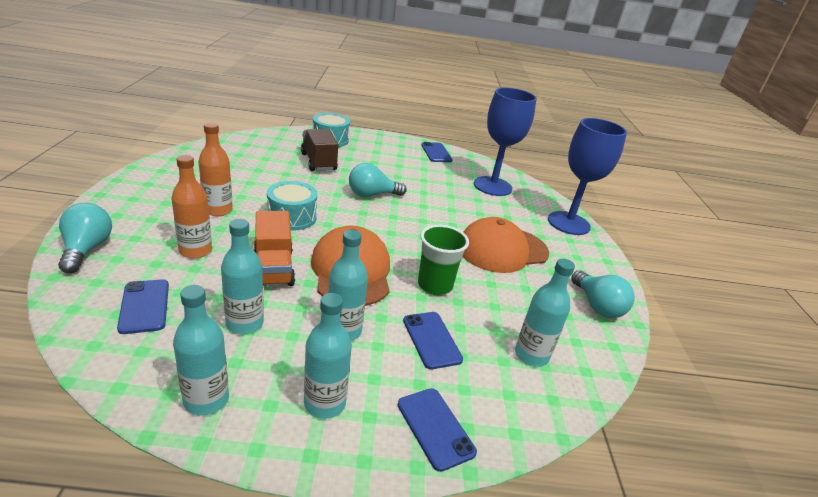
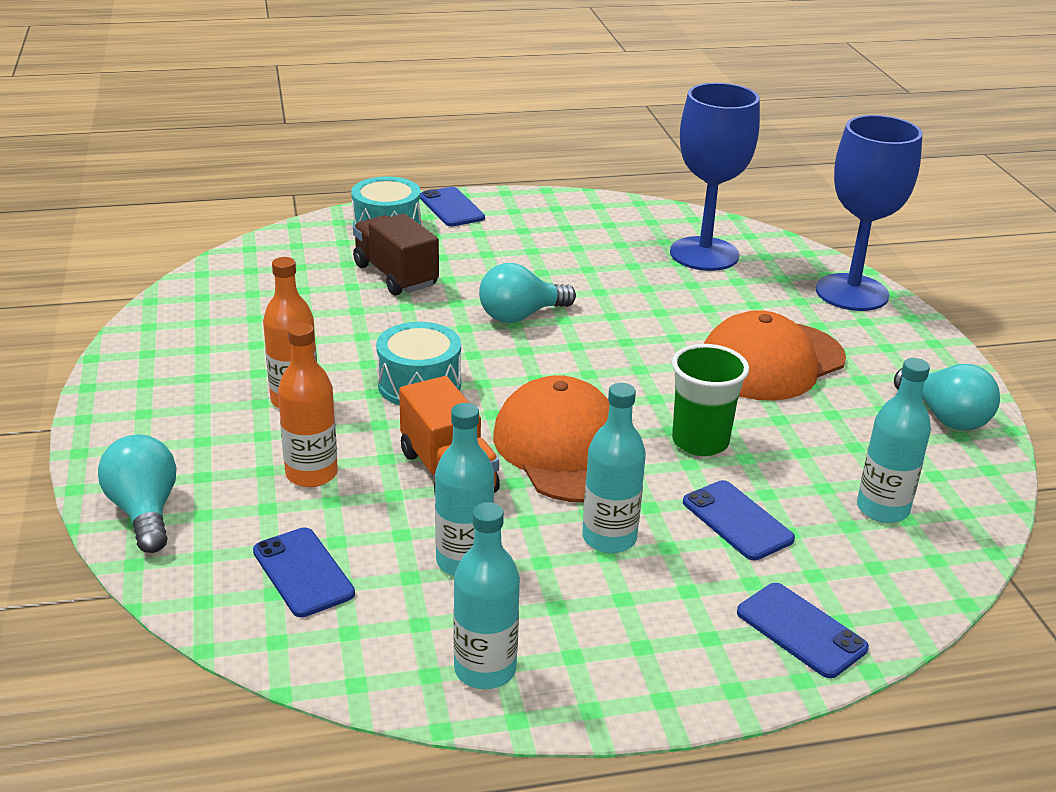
camera: 10 degrees left, 0 degrees up
(325, 403) = (642, 636): turquoise bottle -> none
(436, 153) = (580, 211): blue phone -> blue phone (451, 207)

